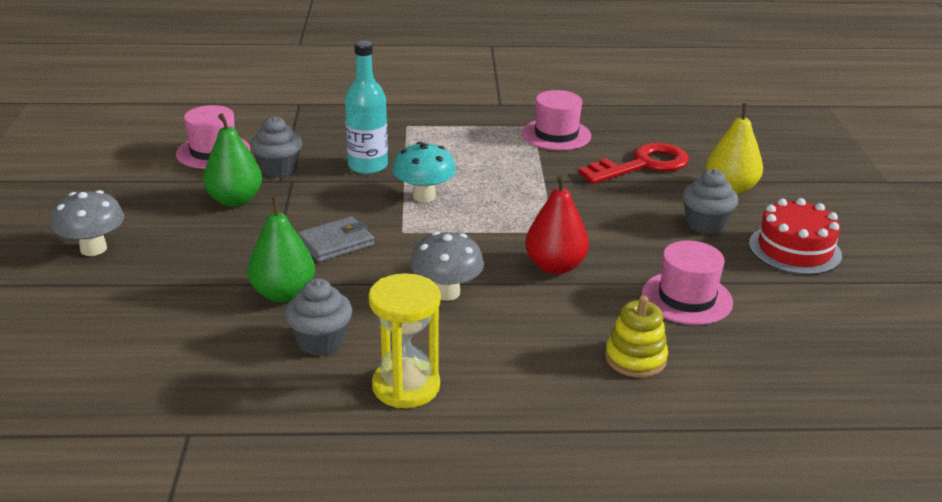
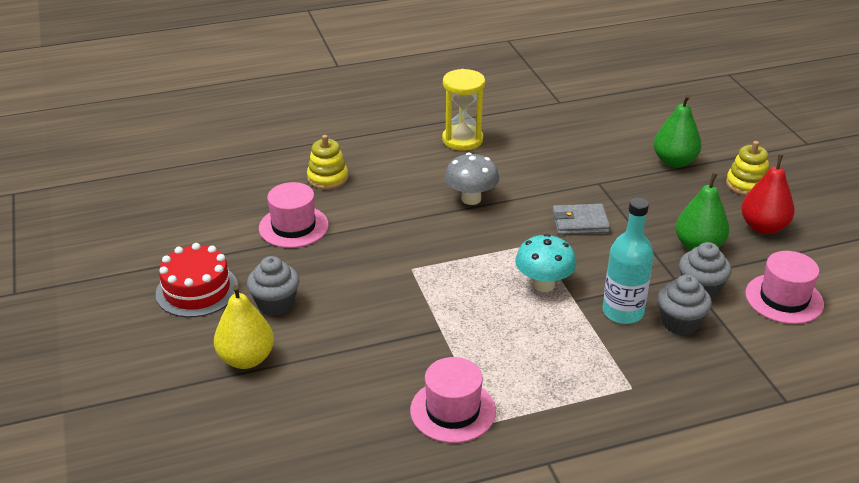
camera: 165 degrees right, 5 degrees up
(93, 249) = (746, 184): grey mushroom -> yellow stacking toy
(283, 294) = (581, 178): green pear -> green pear (674, 161)
(321, 342) = (530, 154): grey cupcake -> grey cupcake (680, 323)
(336, 243) = (580, 222): grey wallet -> grey wallet turned 45 degrees clockwise
(555, 266) = (400, 235): red pear -> red pear (763, 227)
(642, 165) = (343, 377): red key -> none

